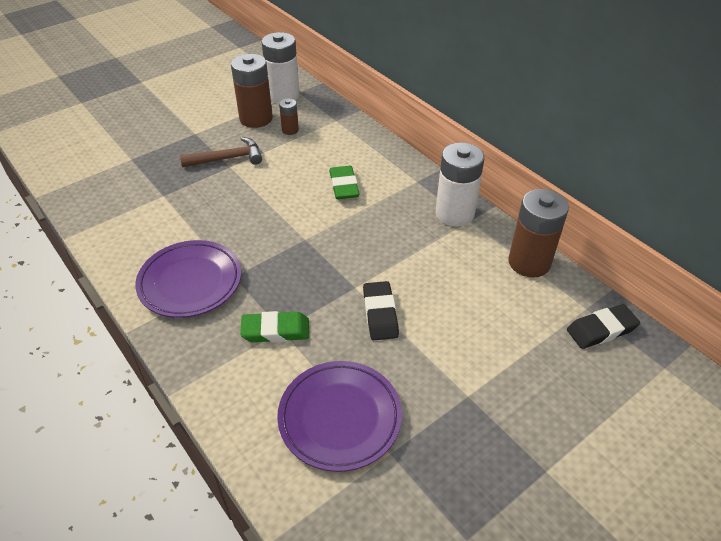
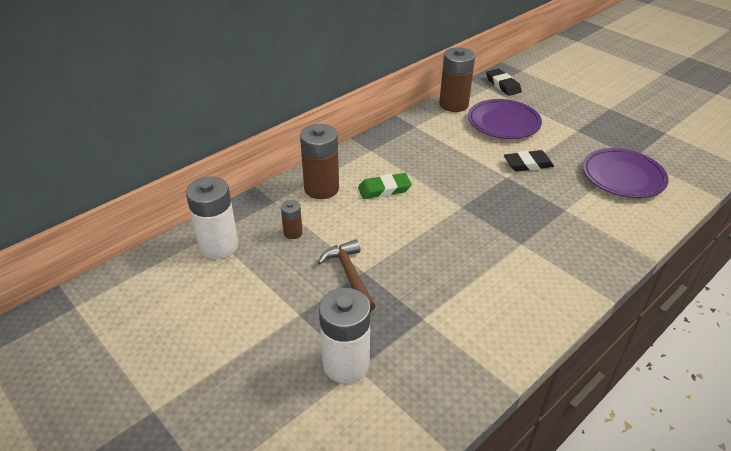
camera: 95 degrees left, 5 degrees down
(190, 282) = (540, 270): purple plate -> purple plate (503, 123)
(256, 118) = (268, 263): brown battery -> brown battery (321, 188)
(275, 330) = (568, 212): green eraser -> none
(454, 213) = (409, 132): white battery -> white battery (346, 364)

